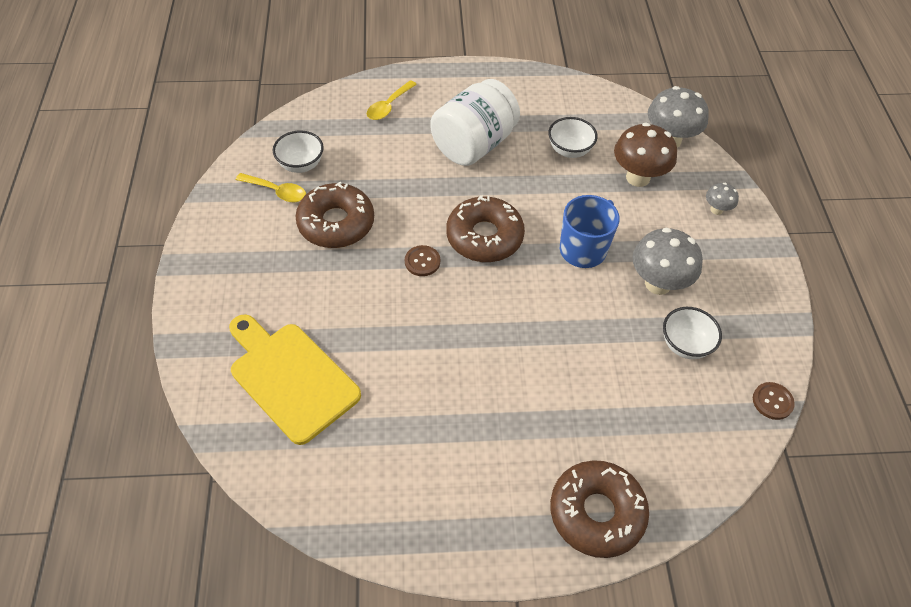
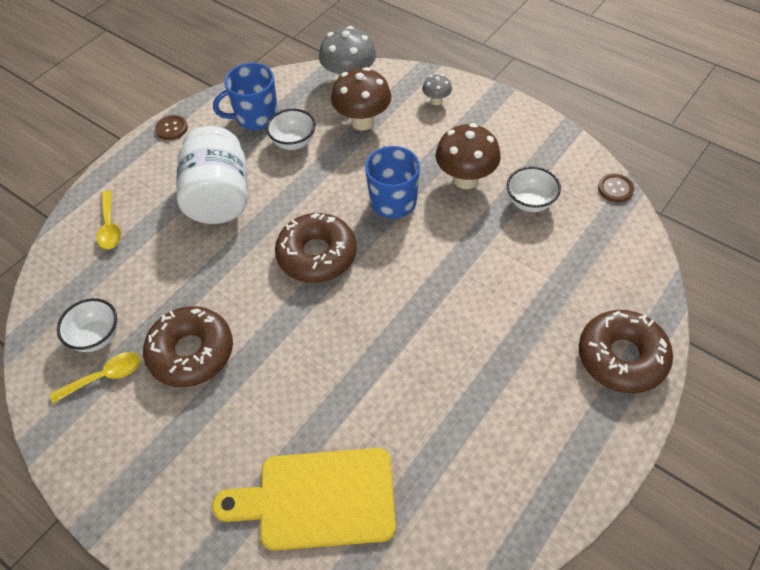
camera: 45 degrees left, 0 degrees up
(422, 261) = (297, 315): brown button -> brown button (172, 128)
(567, 112) = (256, 117): none -> blue mug
(658, 283) = (465, 179): grey mushroom -> brown mushroom

